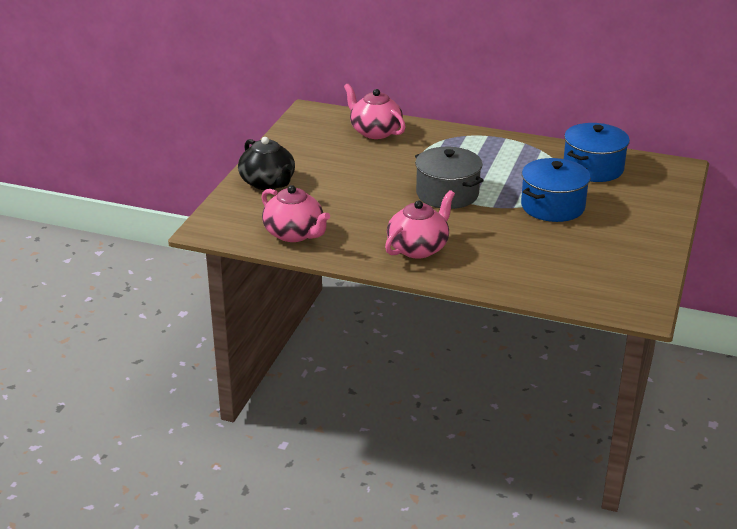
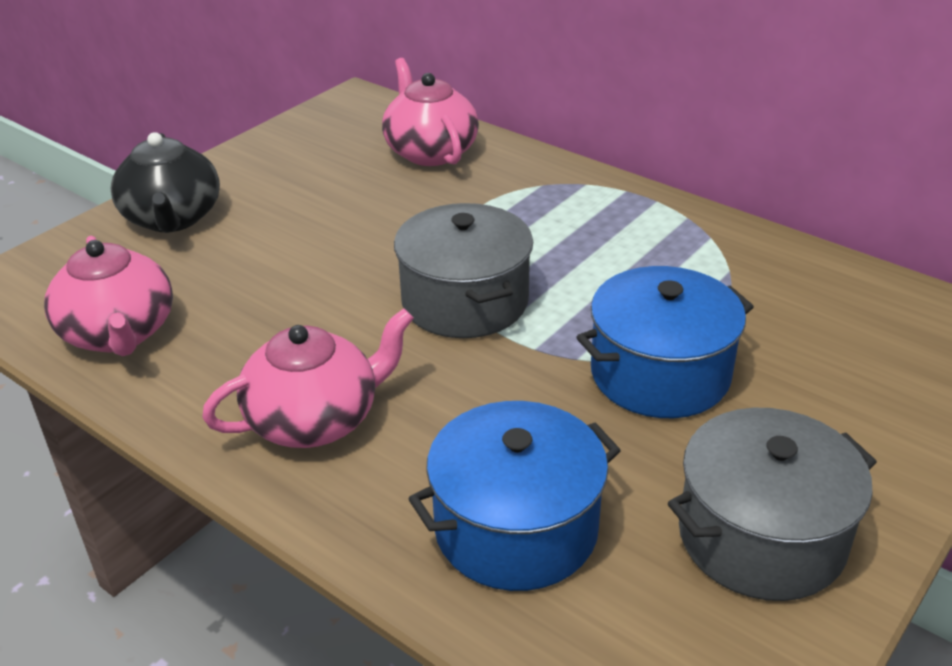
camera: 20 degrees right, 5 degrees up
(593, 168) = (797, 297): blue pot -> blue pot (516, 528)
(624, 251) = (761, 537): none -> grey pot

